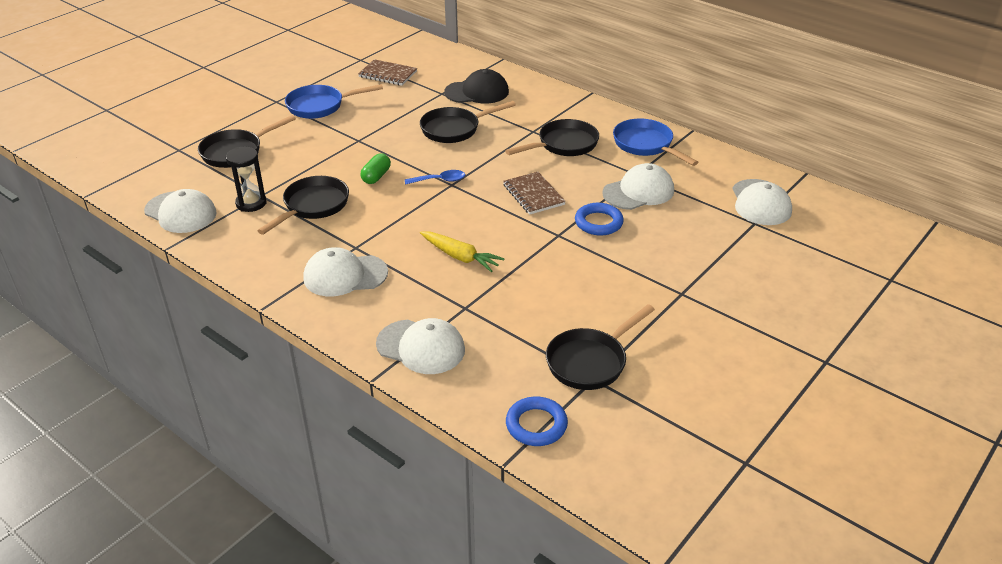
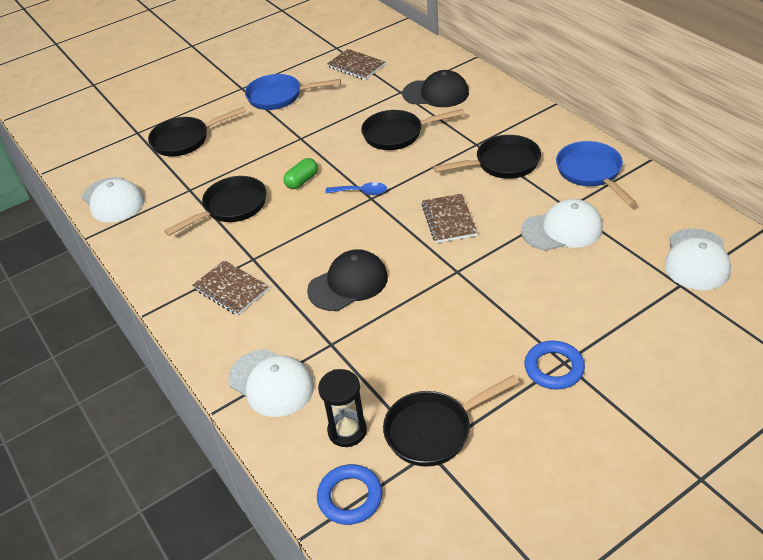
camera: 20 degrees right, 5 degrees up
(251, 203) = (177, 197): black hourglass -> black hourglass (347, 431)
(345, 275) = (231, 289): white cap -> brown notebook
(460, 257) = (348, 284): yellow carrot -> black cap
(598, 223) = (505, 262): blue ring -> blue ring (554, 368)

